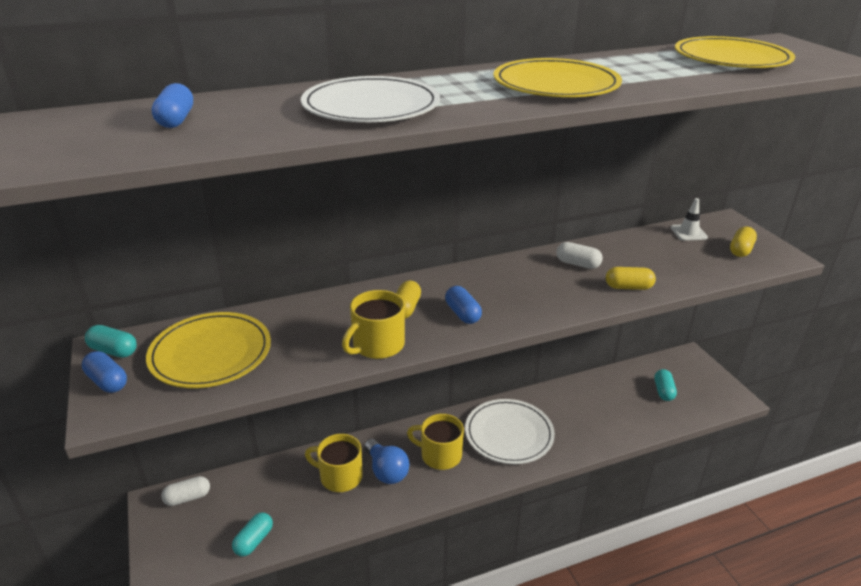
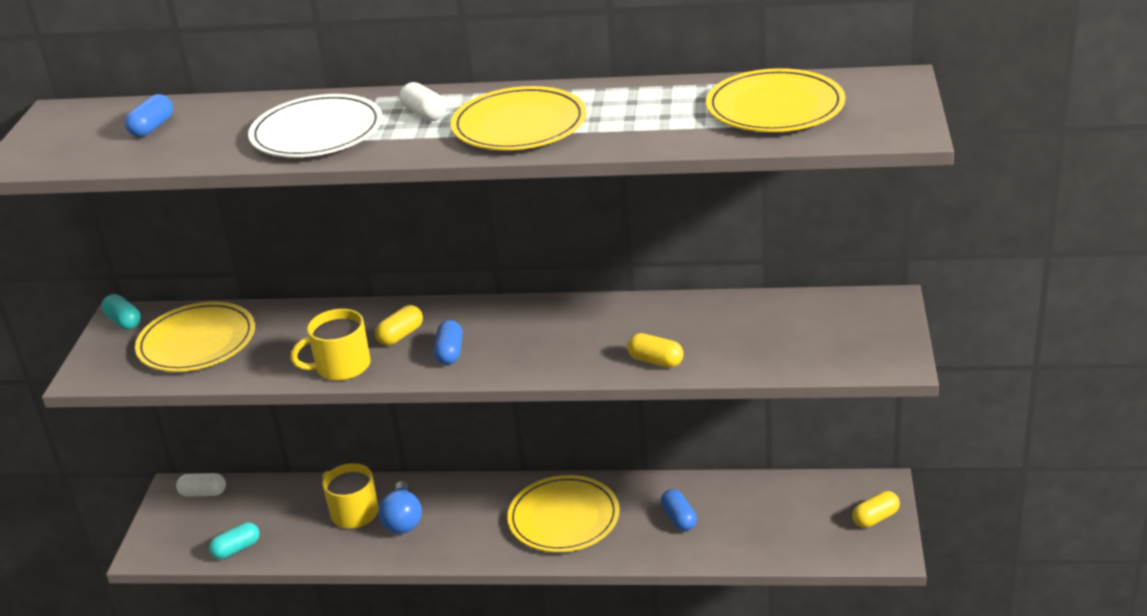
camera: 30 degrees right, 0 degrees up
(107, 381) = (102, 349): blue capsule -> blue capsule (679, 519)
(440, 455) = (470, 519): yellow mug -> none
(509, 434) = (563, 518): white plate -> yellow plate
(577, 264) = (630, 322): white capsule -> white capsule (424, 114)
(663, 391) = (799, 519): turquoise capsule -> none
(688, 233) = (814, 308): white traffic cone -> none
(740, 250) = (851, 343): yellow capsule -> yellow capsule (875, 518)

